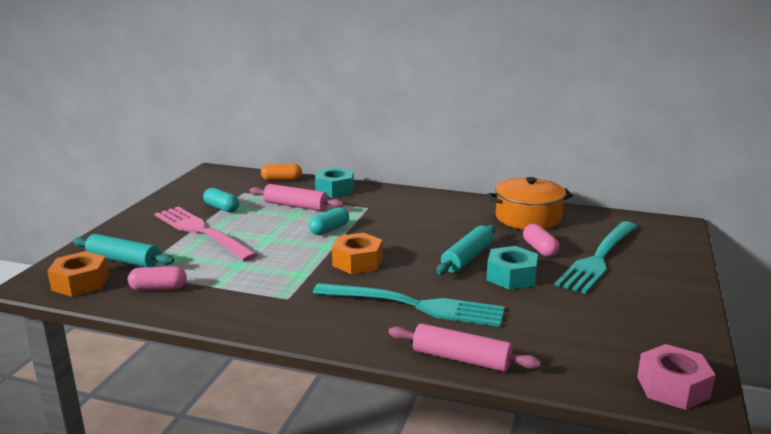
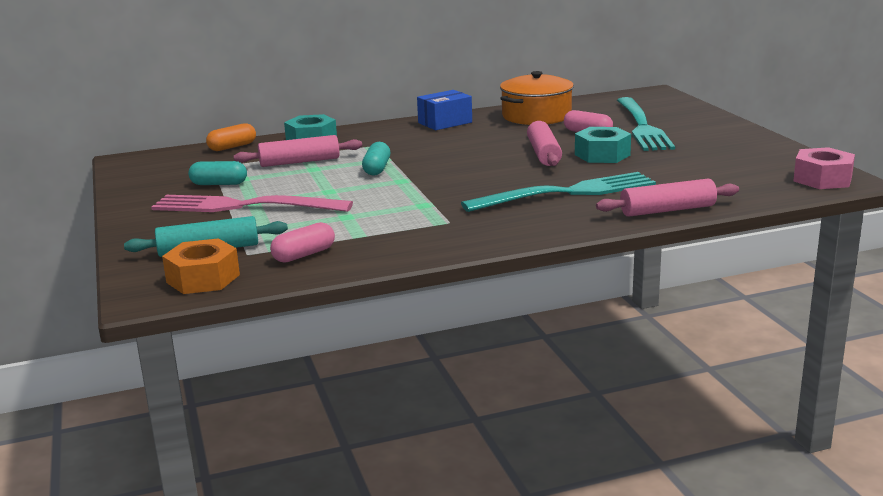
camera: 35 degrees left, 0 degrees up
(357, 262) = (456, 182): orange nut -> none
(448, 202) = (445, 122): none -> blue box
(467, 258) = (543, 154): turquoise rolling pin -> pink rolling pin

